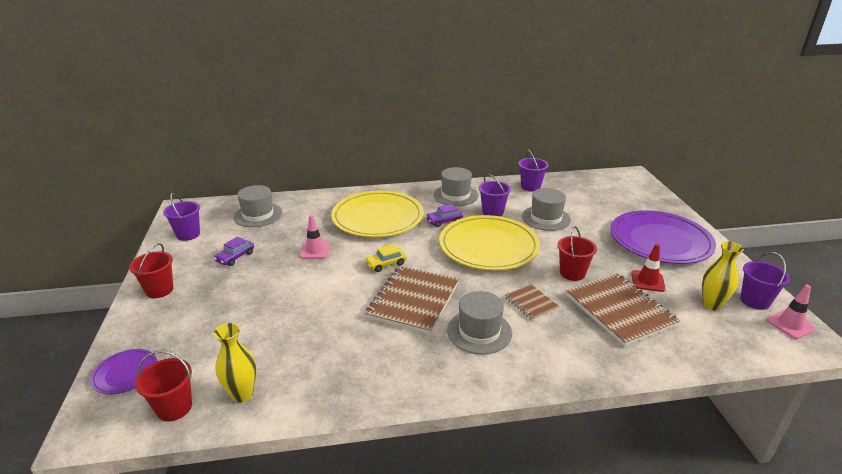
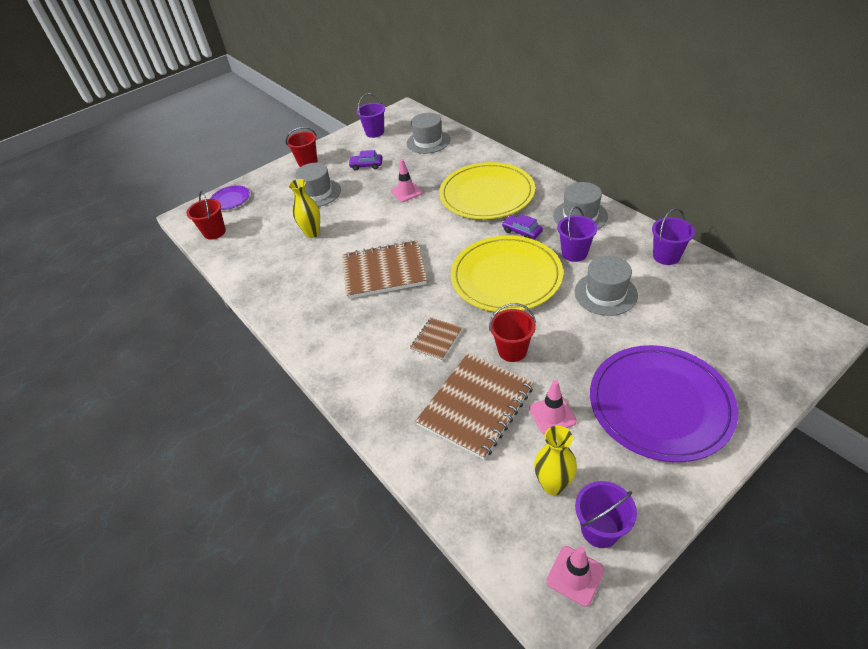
camera: 65 degrees right, 15 degrees up
(242, 394) = (238, 249): yellow vase -> yellow vase (312, 233)
(386, 264) = (421, 233): yellow car -> none
(479, 331) = (371, 324): grey hat -> grey hat (317, 193)
(647, 281) = (552, 415): red traffic cone -> pink traffic cone

